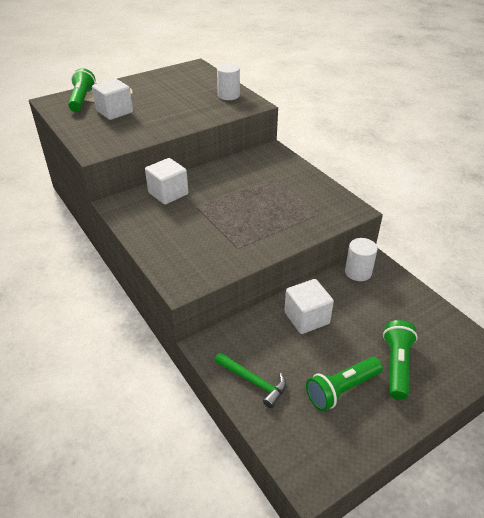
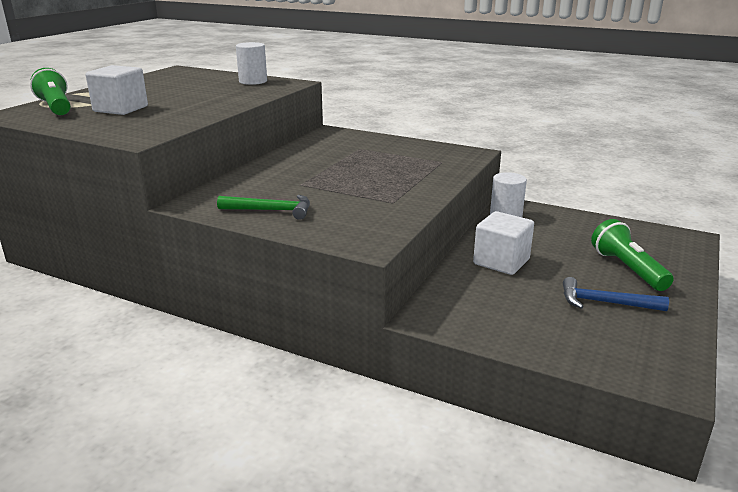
camera: 30 degrees left, 15 degrees down
(168, 193) = (249, 182): white cube -> none
(253, 381) = (513, 328): green hammer -> green hammer (271, 210)
(341, 389) = (605, 303): green flashlight -> blue hammer

